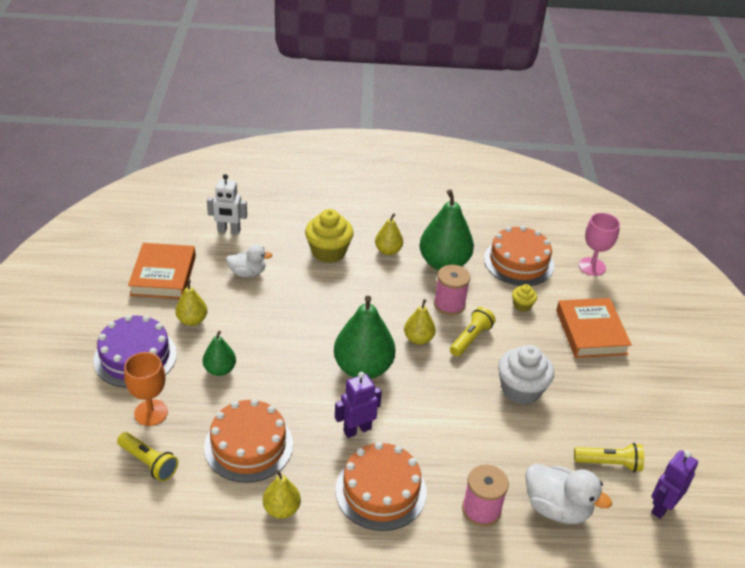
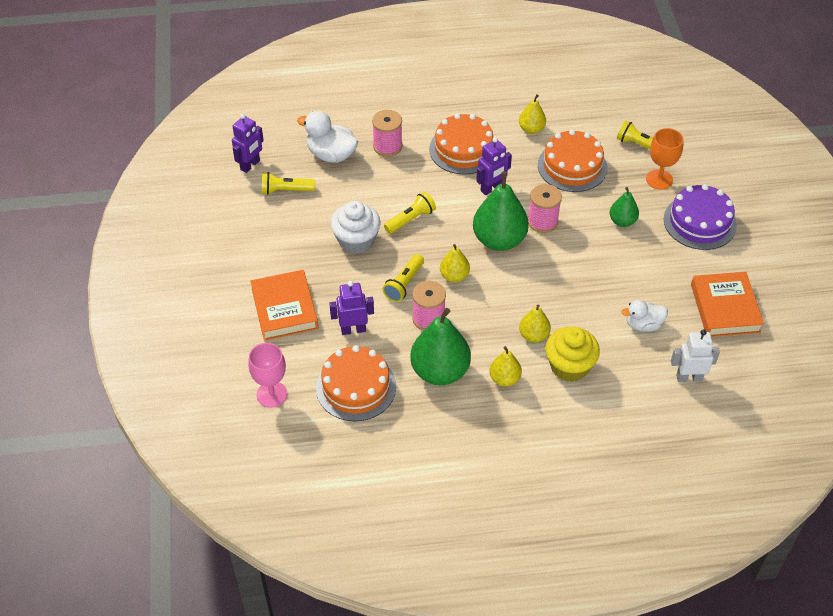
camera: 175 degrees right, 10 degrees up
(192, 320) = (670, 263): yellow pear -> yellow pear (533, 335)
(309, 382) = (542, 221): none -> pink spool
(458, 405) = (410, 219): none -> yellow flashlight
(522, 305) = (353, 329): yellow cupcake -> purple robot

